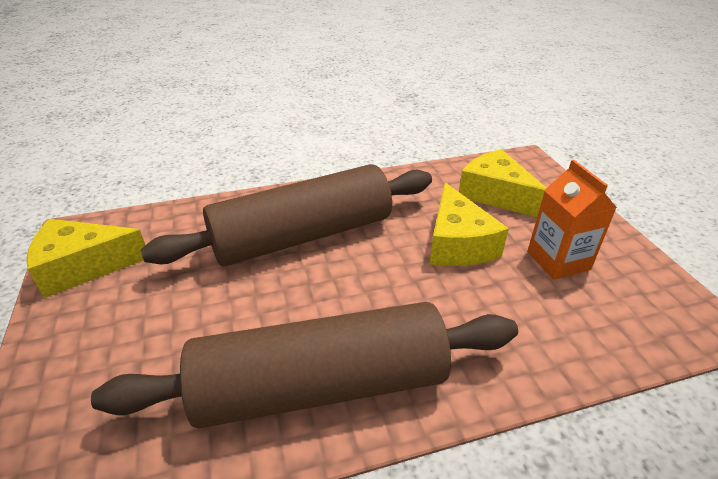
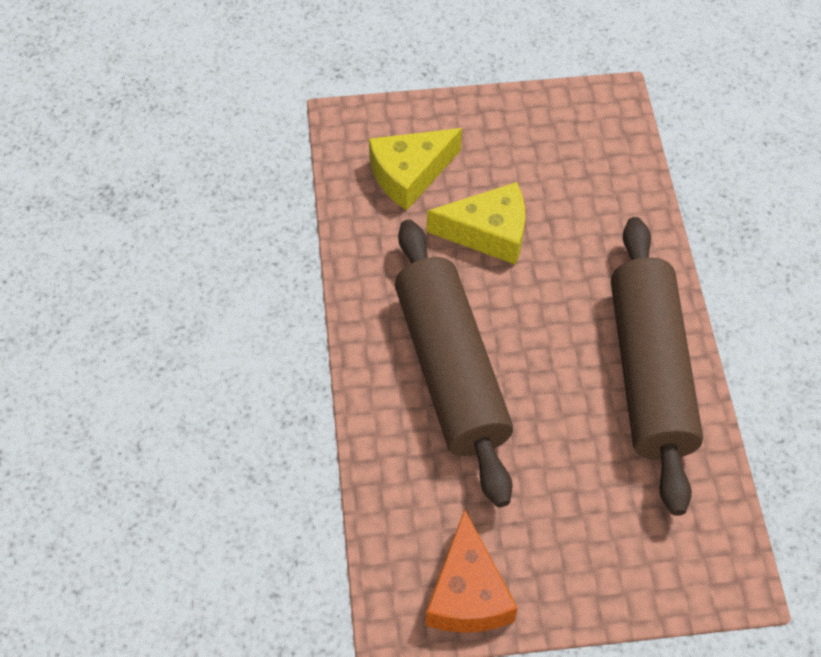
camera: 80 degrees left, 20 degrees up
(83, 266) = (467, 593): yellow cheese -> orange cheese
(558, 260) = (527, 162): orange carton -> none

